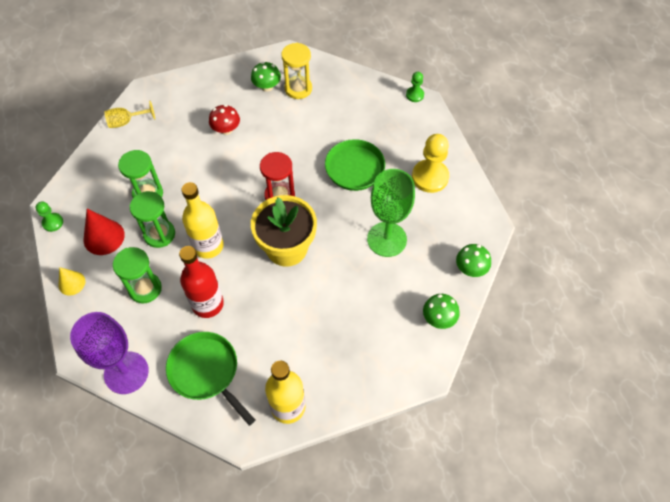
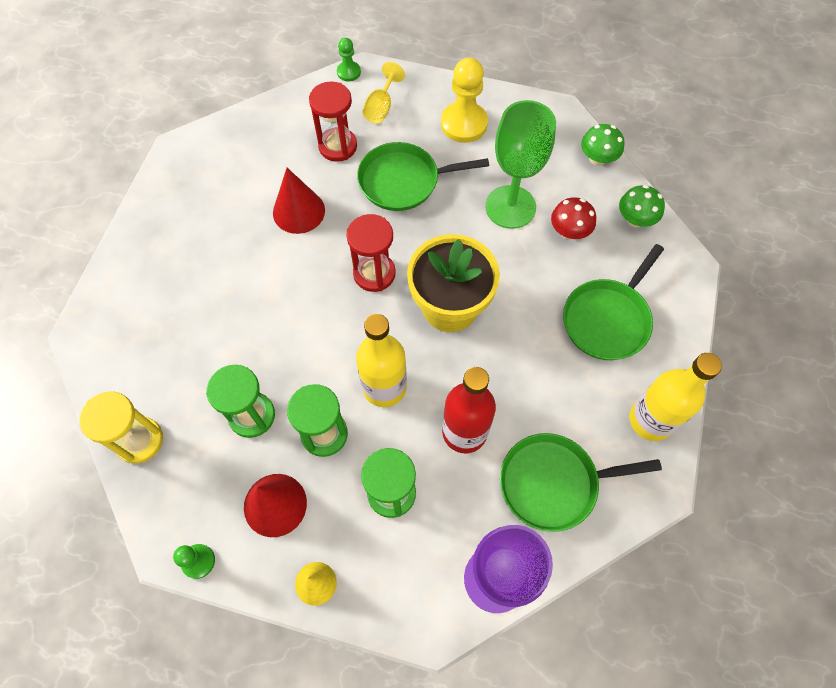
camera: 55 degrees left, 5 degrees up
(126, 122) = (113, 381): yellow goblet -> yellow goblet (381, 107)
(226, 129) = (231, 274): red mushroom -> red mushroom (569, 231)
(267, 86) = (206, 197): green mushroom -> none
(292, 134) = (299, 211): none -> red cone
(298, 89) = (239, 169): yellow hourglass -> yellow hourglass (139, 441)
(345, 342) = (607, 319): none -> green pan
(354, 123) = (337, 146): none -> red hourglass

